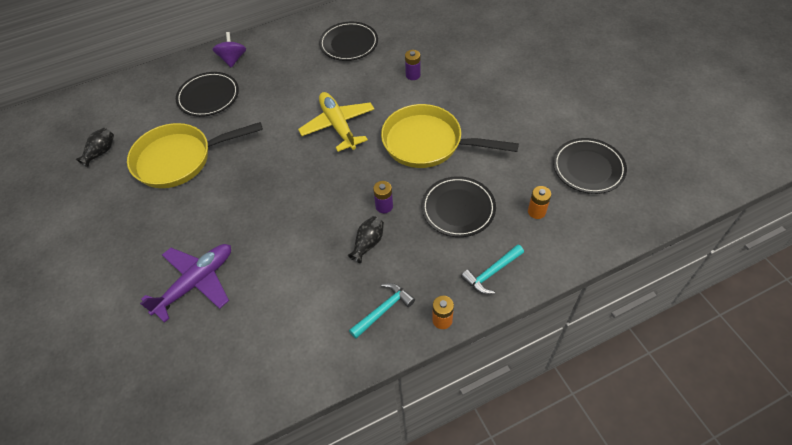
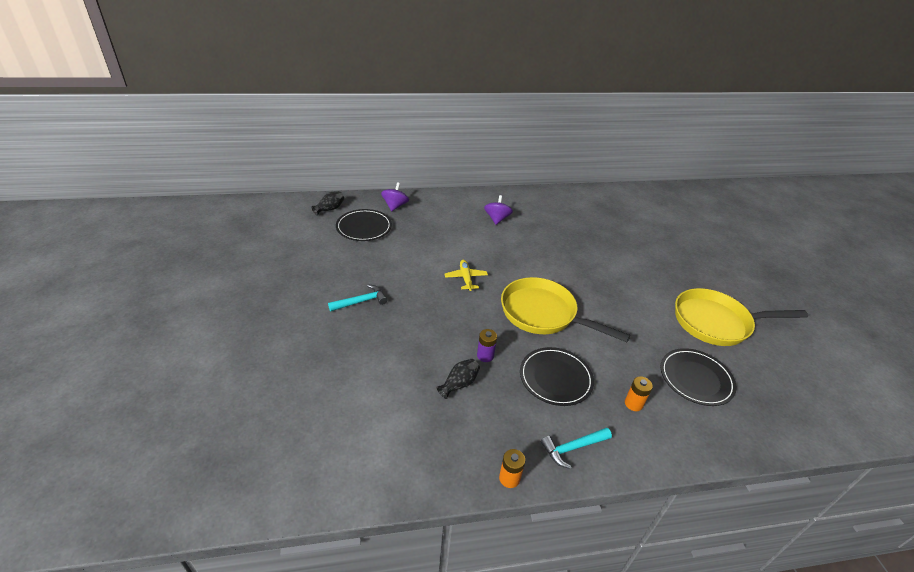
camera: 10 degrees right, 15 degrees down
(101, 152) = (259, 245): black vase -> black vase (330, 209)
(179, 159) = (319, 267): yellow pan -> yellow pan (716, 322)
(196, 283) = (290, 370): purple plane -> none
(338, 125) = (465, 278): yellow plane -> yellow plane, size x0.60
(349, 44) = (497, 219): black plate -> purple spinning top
(383, 310) = (453, 450): turquoise hammer -> turquoise hammer (361, 301)
(413, 75) = (546, 256): purple battery -> none

